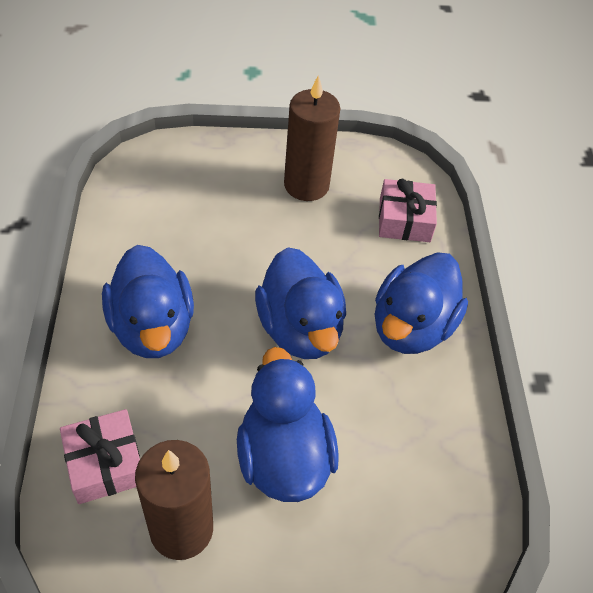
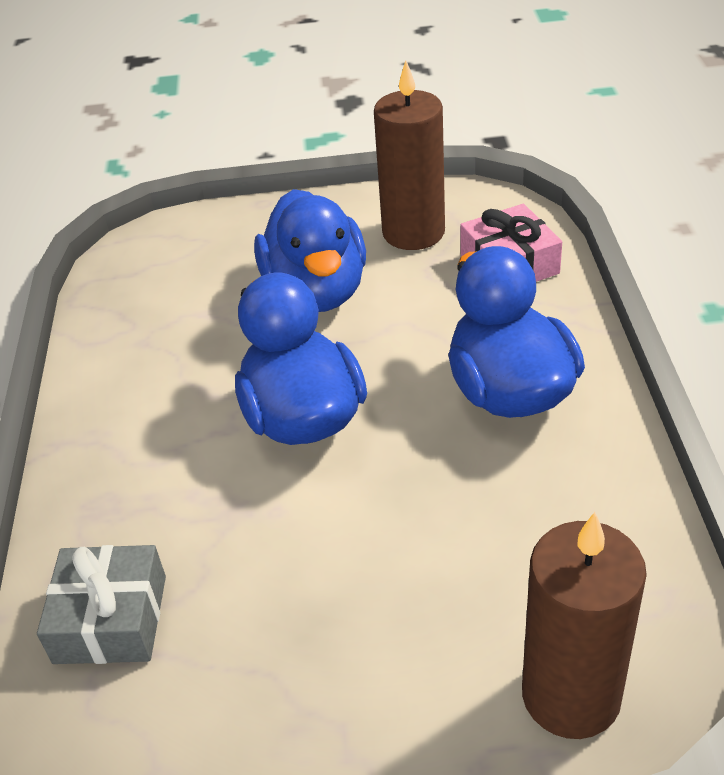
camera: 175 degrees left, 10 degrees down
(306, 185) = (298, 671): brown candle -> brown candle (571, 695)
(404, 220) = (111, 619): pink gift -> grey gift
(411, 327) = (140, 440): blue duck -> none

